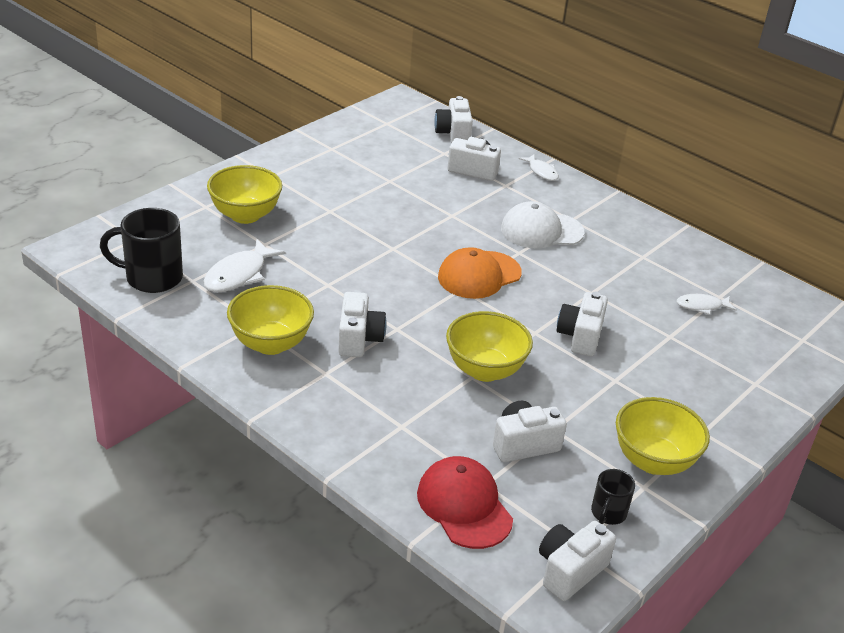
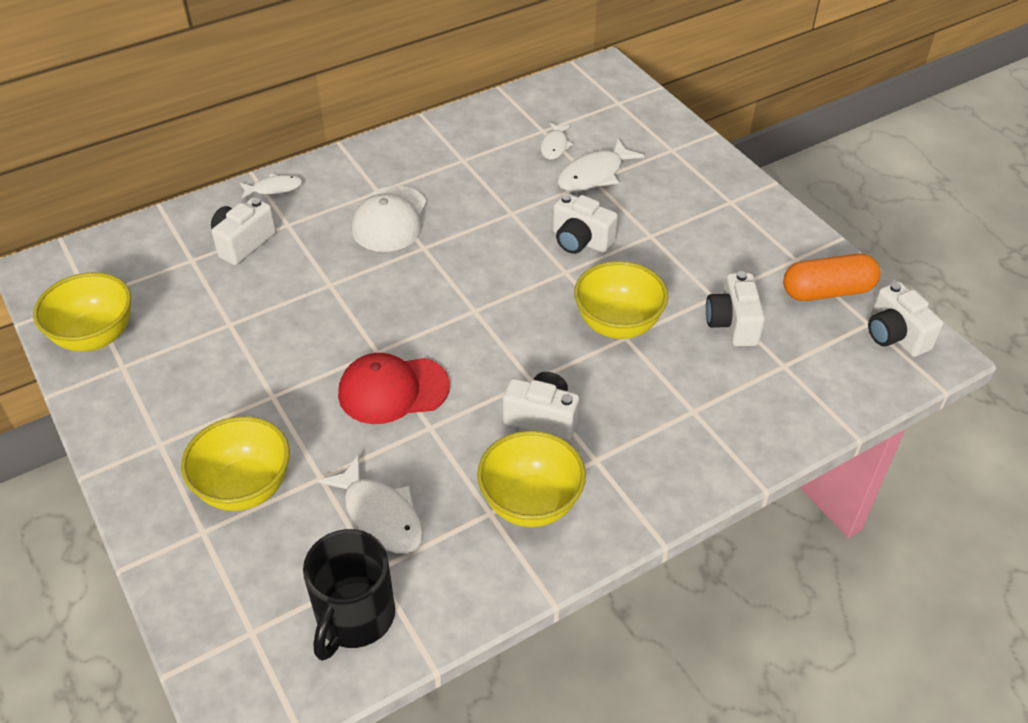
camera: 70 degrees left, 10 degrees up
(453, 134) = (151, 241): white camera -> none
(464, 506) = (812, 388): red cap -> red cap (393, 390)
(479, 275) = (455, 289): orange cap -> none
(608, 513) = (827, 291): black mug -> orange capsule
(653, 461) = (764, 243): yellow bowl -> yellow bowl (95, 336)
(678, 335) = (594, 175): none -> white fish

